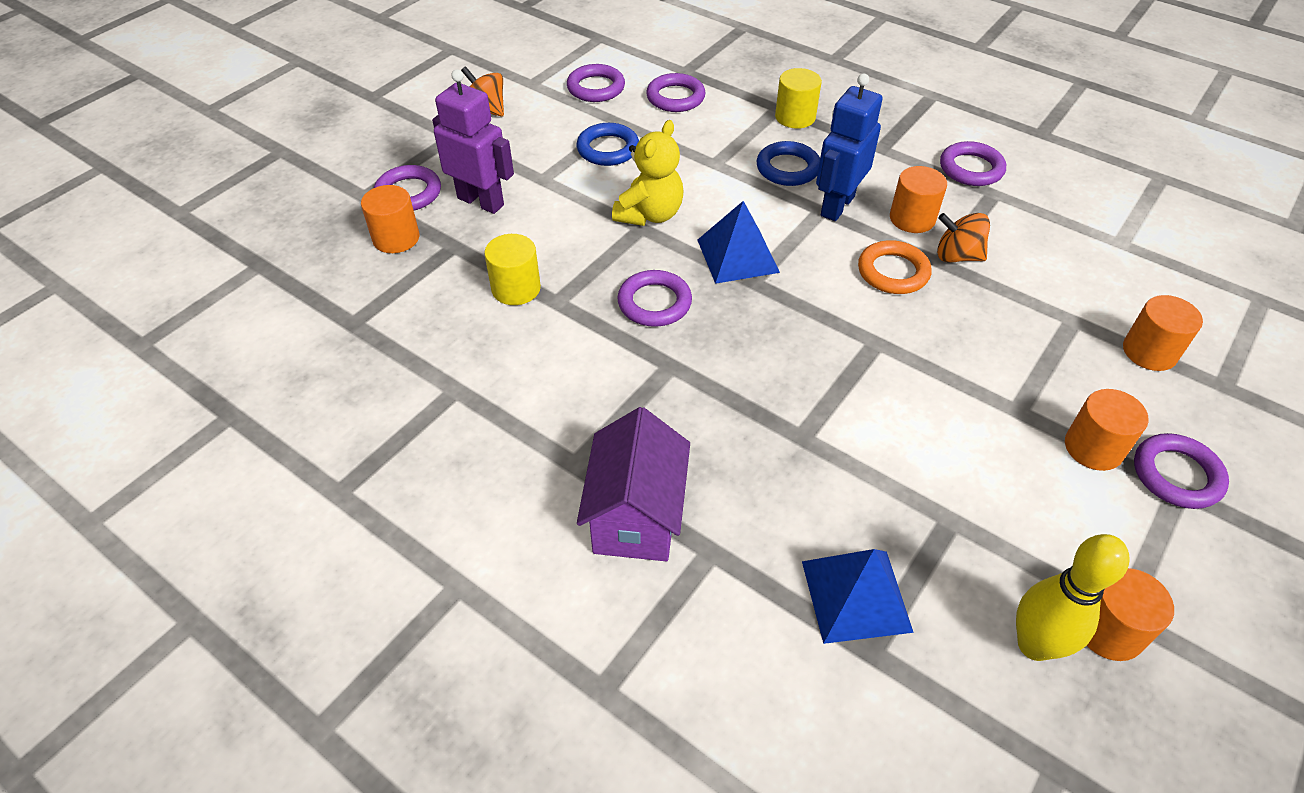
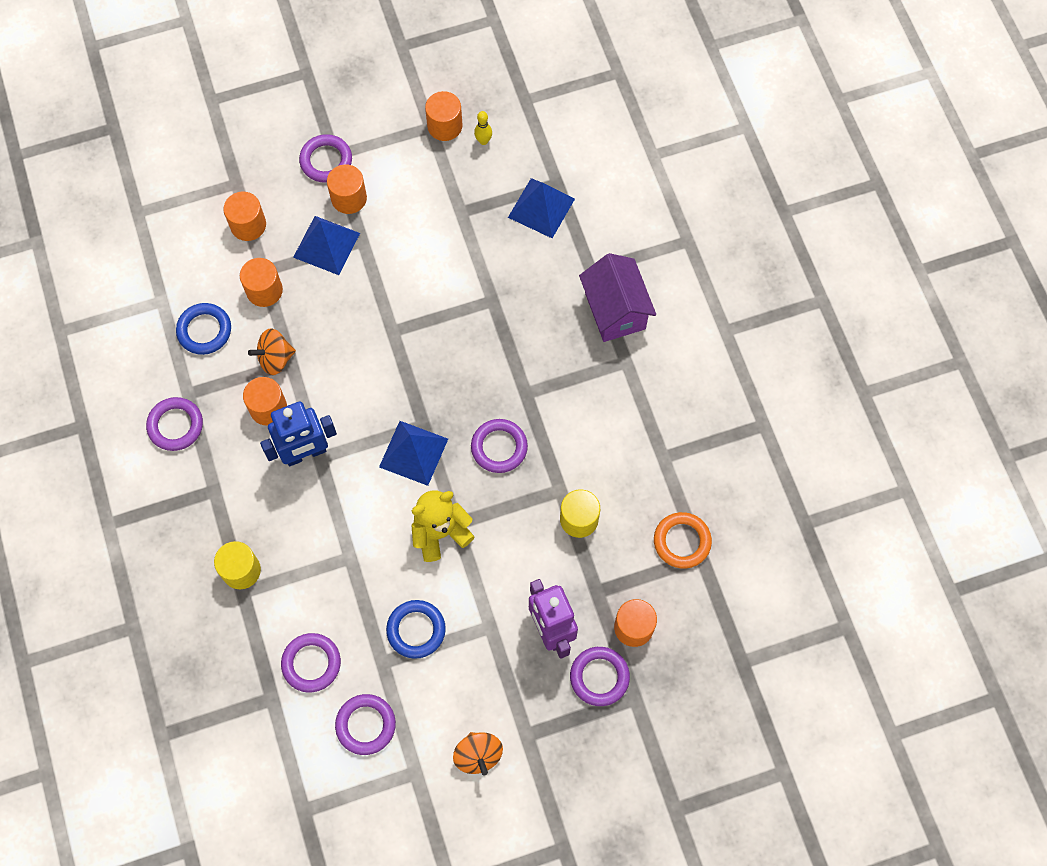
camera: 145 degrees left, 20 degrees up
(636, 517) = (615, 311): purple house -> purple house turned 60 degrees counterclockwise
(788, 168) = (302, 514): blue ring -> blue ring (204, 330)
(893, 272) = (329, 373): orange ring -> orange ring (682, 541)
(957, 256) = (275, 358): orange spinning top -> orange spinning top turned 105 degrees clockwise
(1034, 645) = (483, 141): yellow bowling pin -> yellow bowling pin, size x0.50
(1046, 303) = (264, 290): none -> orange cylinder
(1047, 382) = (326, 245): none -> blue pyramid

